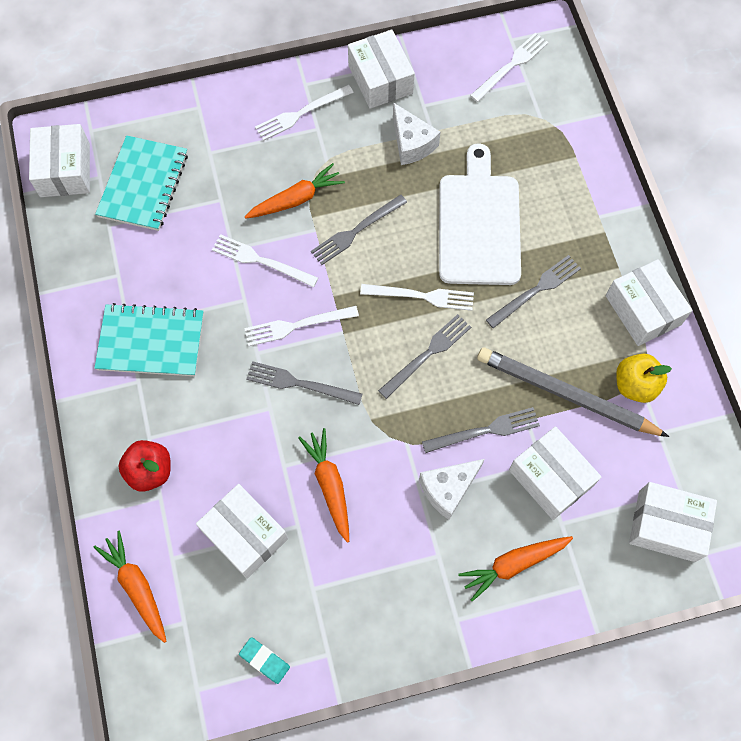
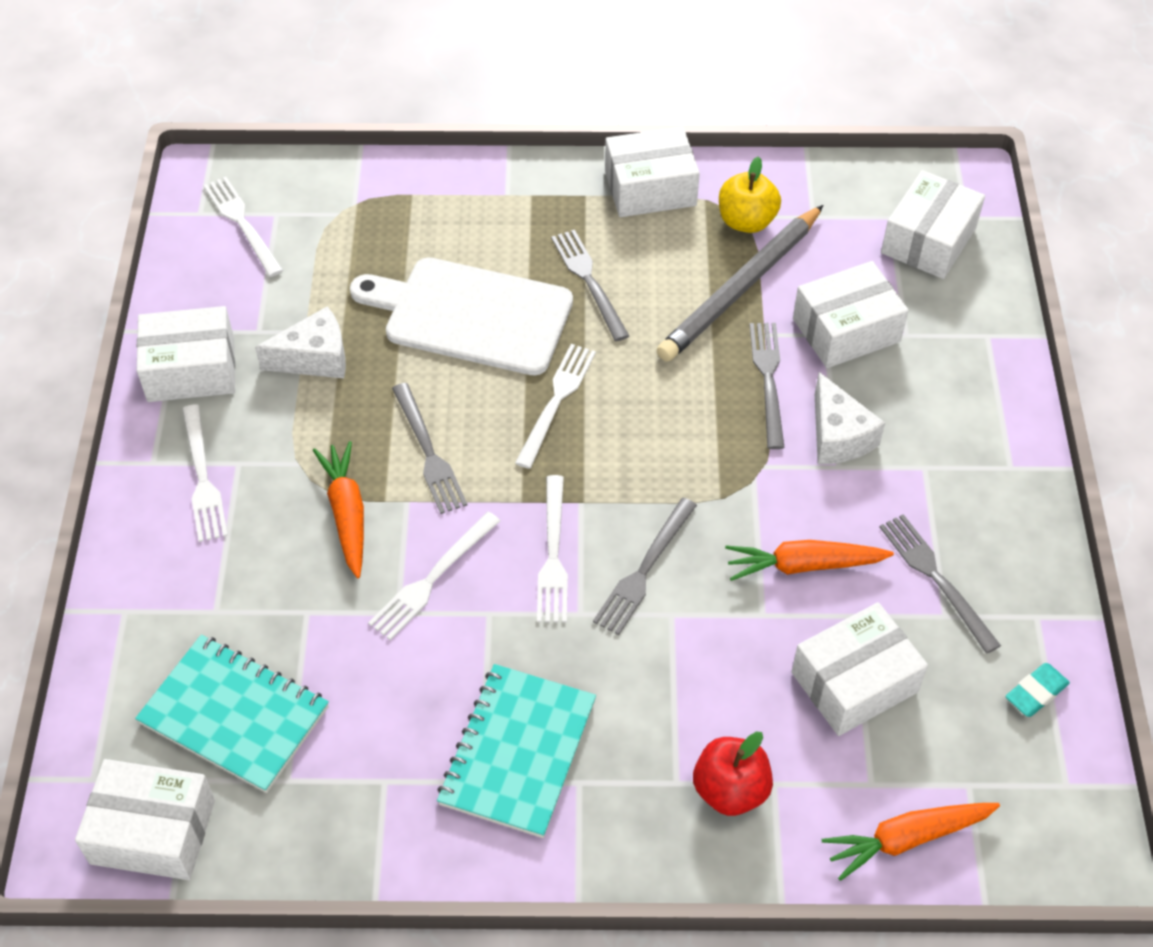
camera: 75 degrees left, 15 degrees down
(427, 354) = (644, 415): grey fork -> grey fork (936, 579)
(513, 564) = (949, 393): orange carrot -> none

